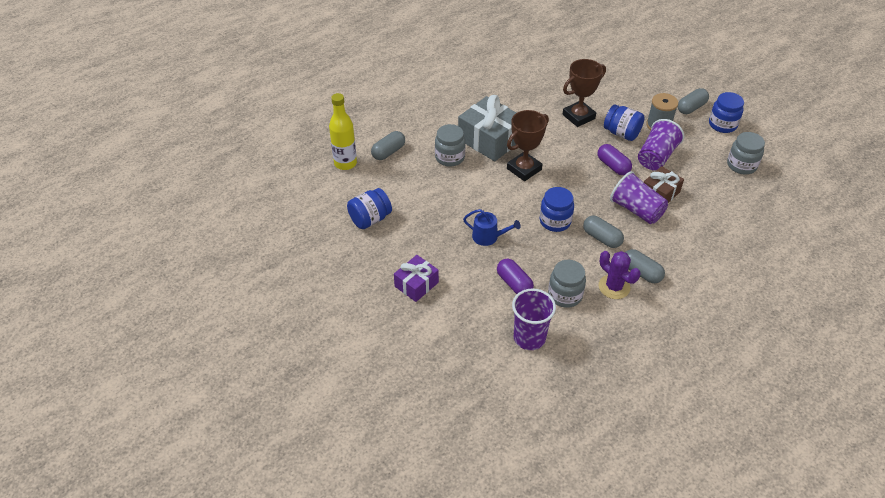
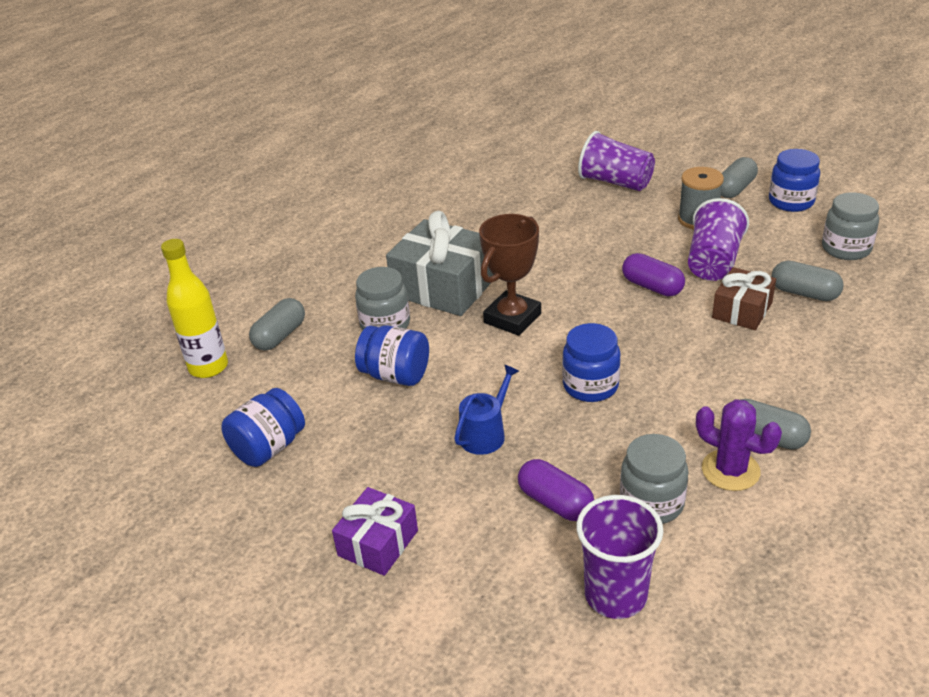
camera: 10 degrees left, 10 degrees down
(488, 237) = (485, 434): blue watering can -> blue watering can turned 60 degrees counterclockwise
(578, 116) = (572, 230): brown trophy -> none
(602, 238) = (677, 396): grey capsule -> grey capsule (804, 293)
(621, 133) = (647, 240): blue jar -> blue jar (396, 375)
(636, 210) = (715, 342): purple cup -> purple cup (615, 182)

